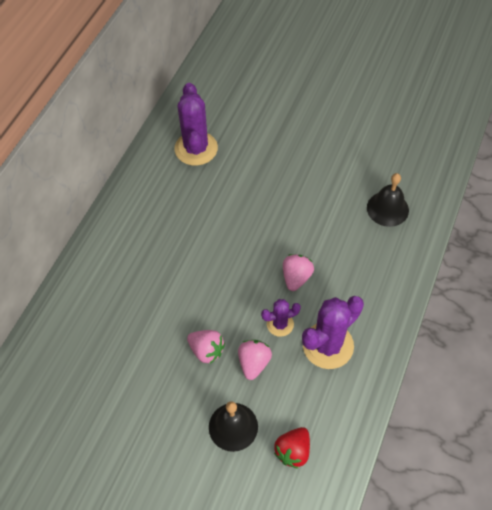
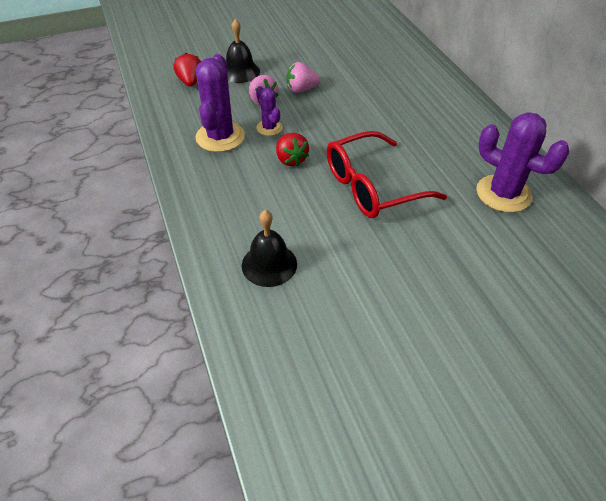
camera: 135 degrees right, 10 degrees down
(267, 213) = (371, 187): none -> red glasses
(280, 324) = (269, 128): purple cactus -> purple cactus turned 60 degrees counterclockwise
(296, 277) = (291, 159): pink strawberry -> red strawberry

